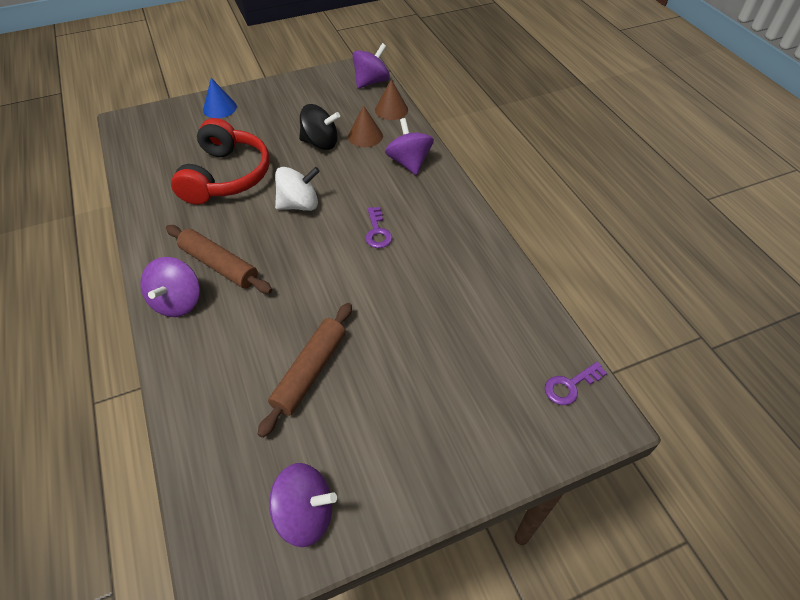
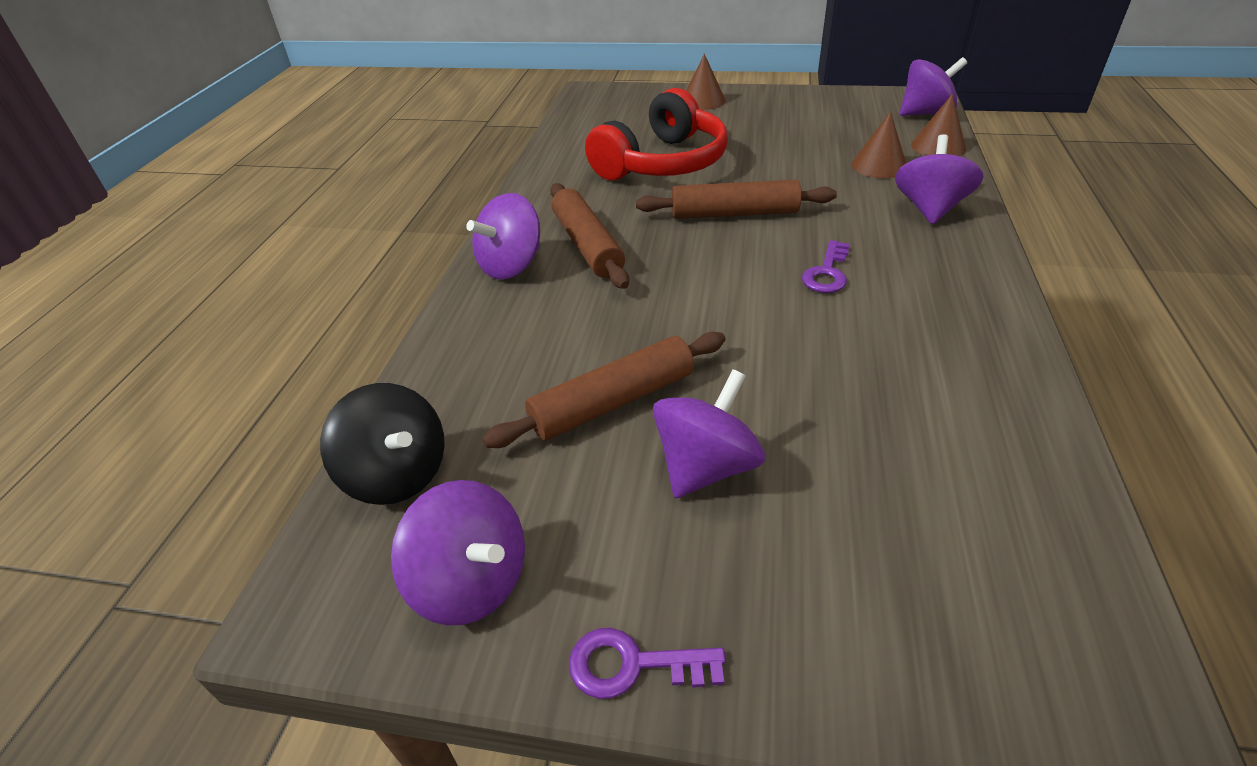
camera: 35 degrees right, 10 degrees down
(219, 108) = (703, 101): blue cone -> brown cone
(299, 204) = (734, 213): white spinning top -> brown rolling pin
(320, 143) = (809, 159): black spinning top -> black spinning top (397, 474)
(383, 387) = (706, 466): none -> purple spinning top
(570, 385) = (1075, 624): purple key -> purple key (634, 665)

